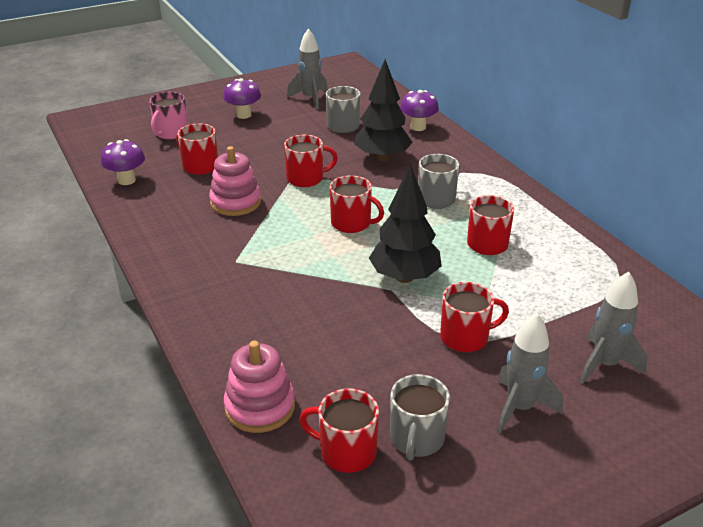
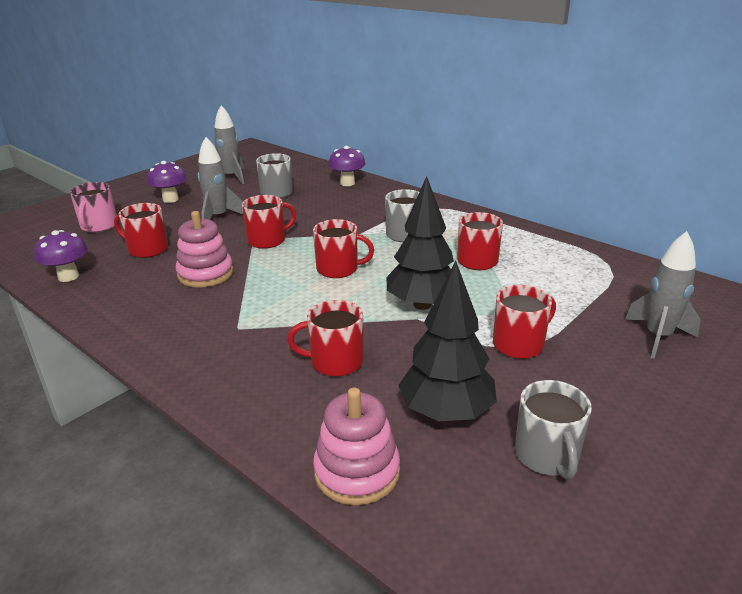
camera: 20 degrees left, 5 degrees down
(346, 451) = (485, 492): red mug -> red mug (335, 362)
(382, 158) = (331, 211): black tree -> black tree (446, 412)
(519, 408) = (619, 396): grey rocket -> grey rocket (218, 217)

